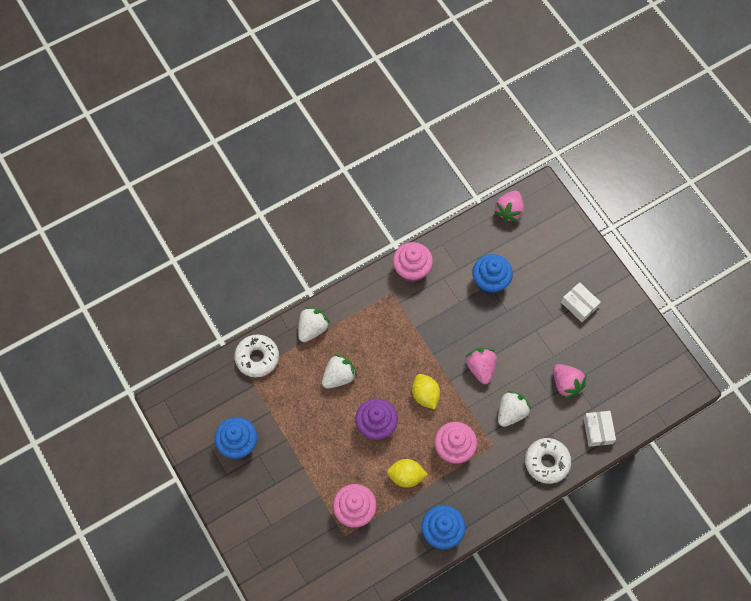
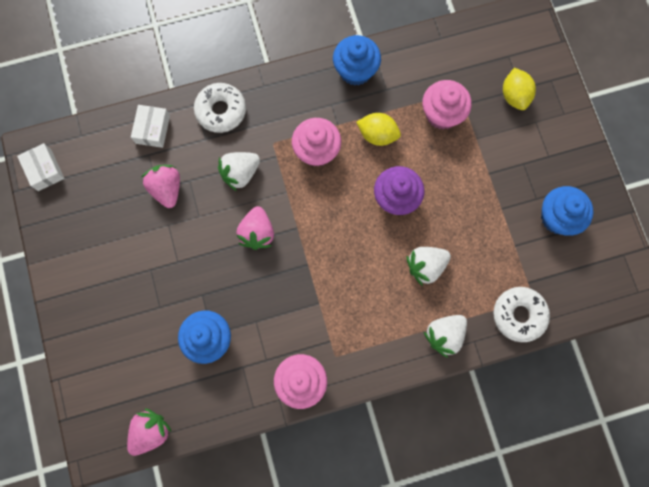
camera: 165 degrees left, 10 degrees up
(425, 395) = (331, 218): yellow lemon -> yellow lemon (514, 96)
(579, 305) = (113, 279): white box -> white box (44, 170)

